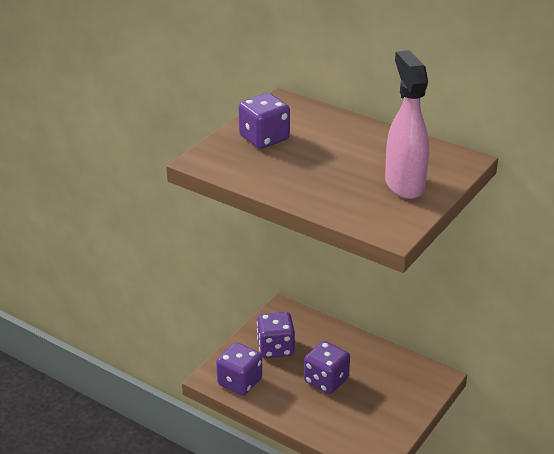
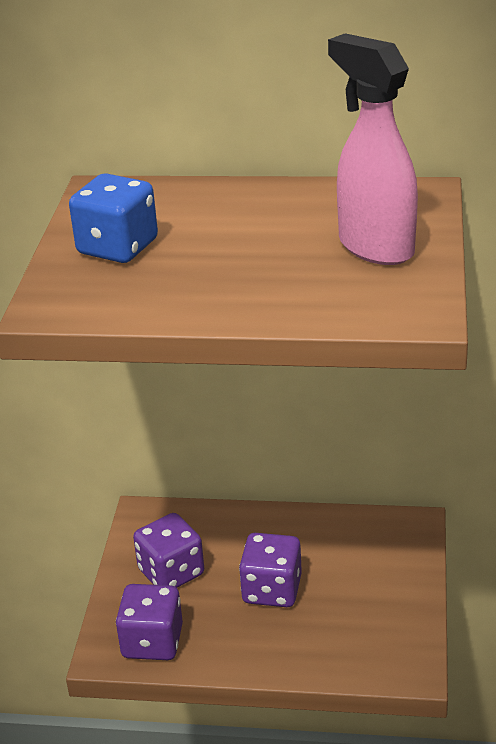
camera: 25 degrees left, 0 degrees up
(264, 138) = (117, 247): purple dice -> blue dice

